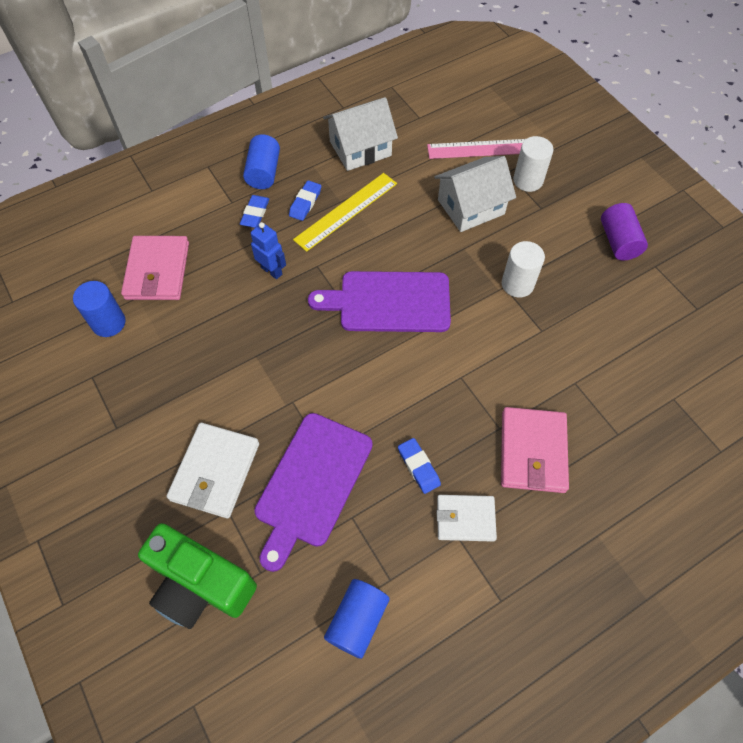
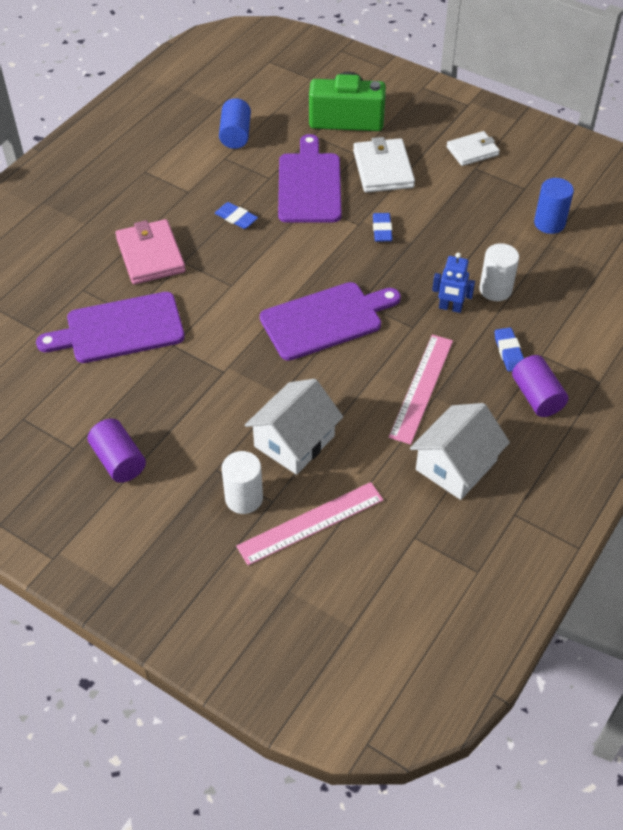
camera: 155 degrees right, 10 degrees down
(157, 271) = (549, 272): pink wallet -> none
(263, 172) = (537, 396): blue cylinder -> purple cylinder
(305, 203) = (468, 381): blue eraser -> blue eraser (382, 230)
(346, 211) = (422, 388): yellow ruler -> pink ruler
(465, 519) = (187, 202): white wallet -> white wallet (472, 151)
(517, 284) = (211, 378): white cylinder -> white cylinder (495, 289)
(589, 368) = (120, 329): none -> purple cutting board

